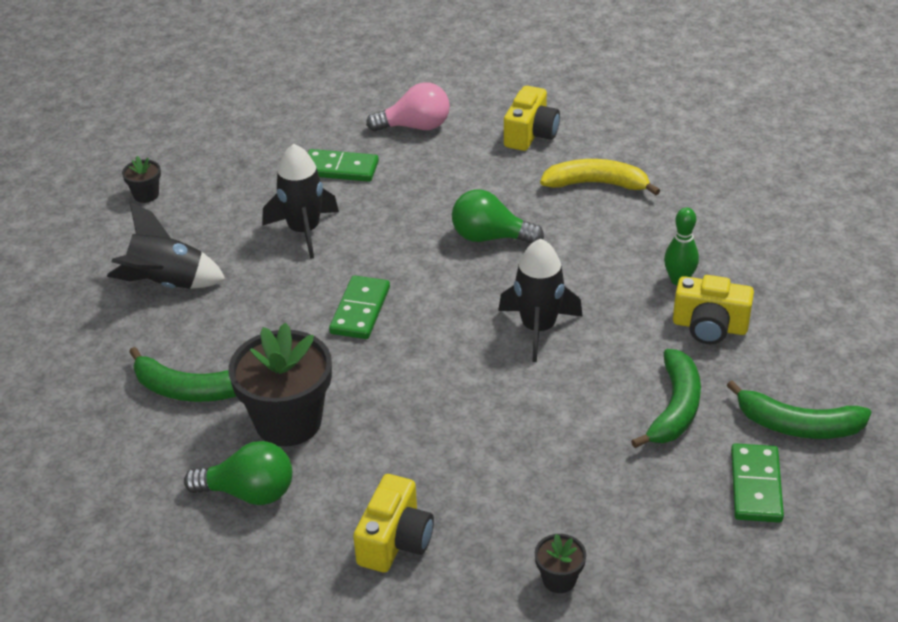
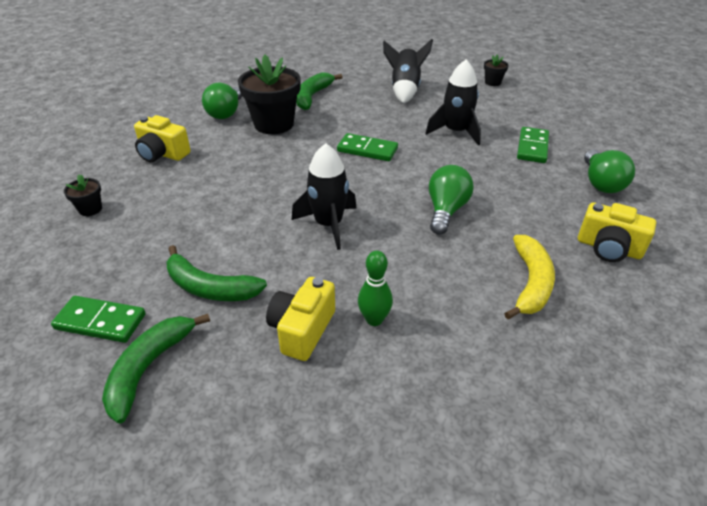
camera: 95 degrees right, 0 degrees up
(415, 127) = (601, 183): pink light bulb -> green light bulb

